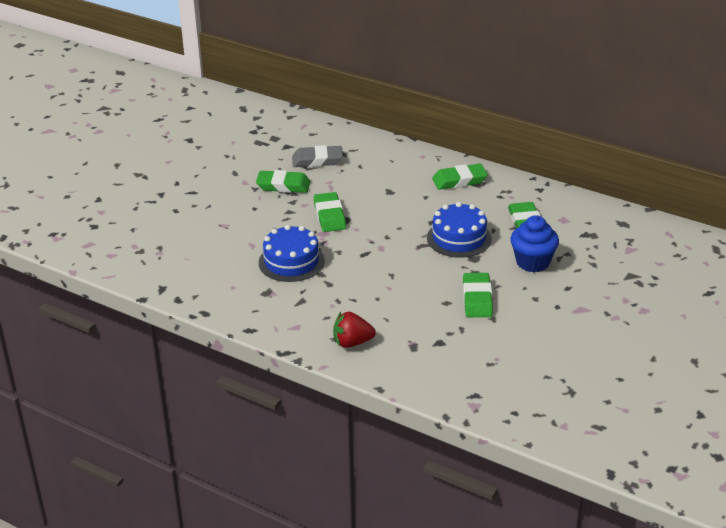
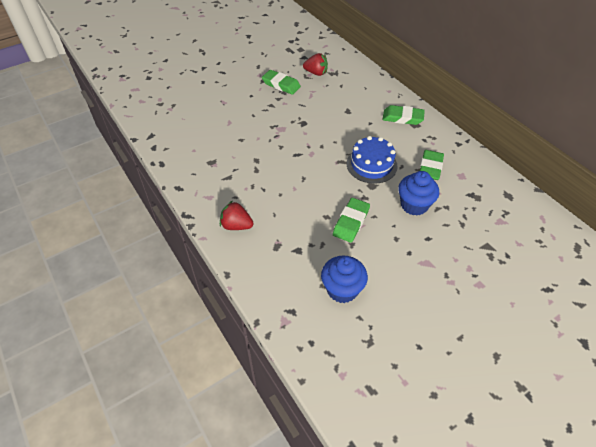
camera: 25 degrees right, 15 degrees up
(291, 261) = (244, 144): blue cake -> none
(317, 160) = (316, 73): grey eraser -> red strawberry
(329, 216) = (294, 117): green eraser -> none
(512, 360) = (342, 289): none -> blue cupcake

